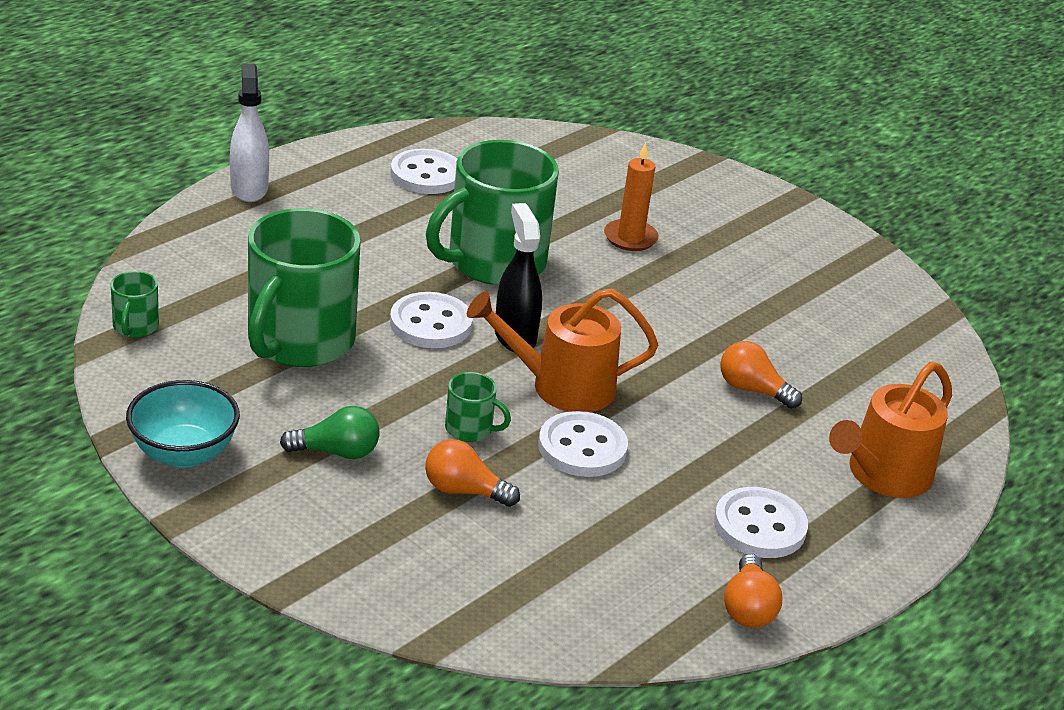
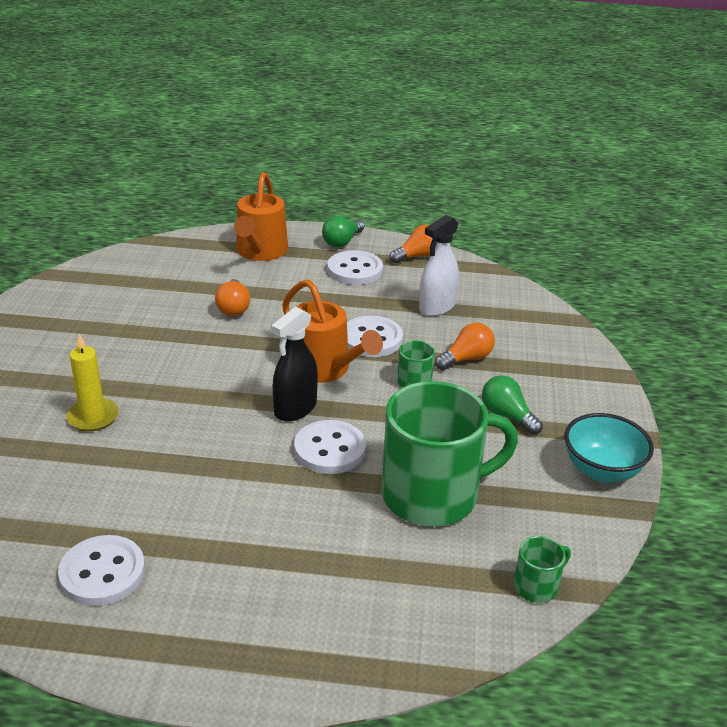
camera: 125 degrees left, 0 degrees up
(249, 188) = (263, 673): white spray bottle -> white spray bottle (437, 307)
(464, 491) = (466, 358): orange light bulb -> orange light bulb turned 105 degrees counterclockwise
(493, 262) = (210, 462): green mug -> none
(630, 238) = (93, 417): orange candle -> yellow candle
(854, 560) = (342, 242): none -> green light bulb
(883, 475) = (260, 251): orange watering can -> orange watering can turned 90 degrees clockwise

